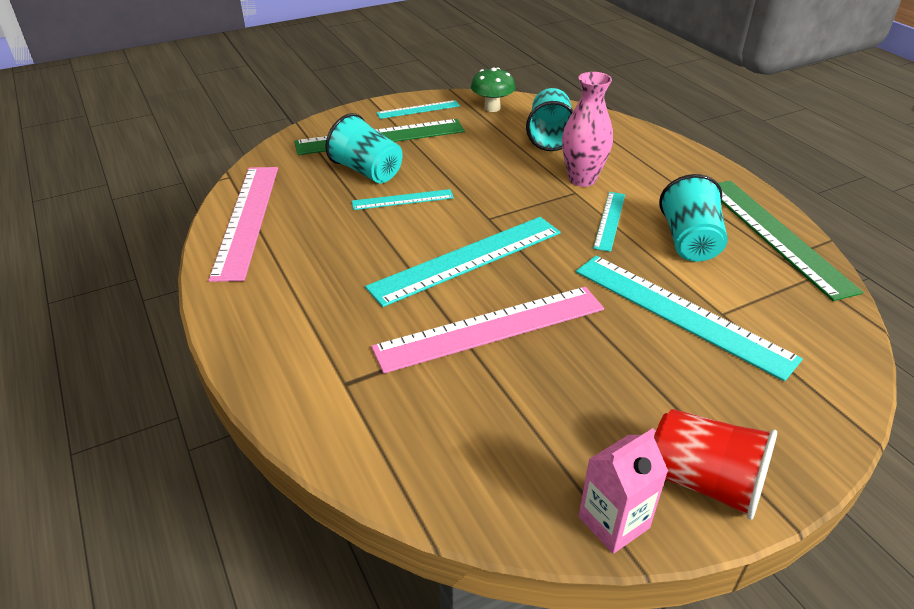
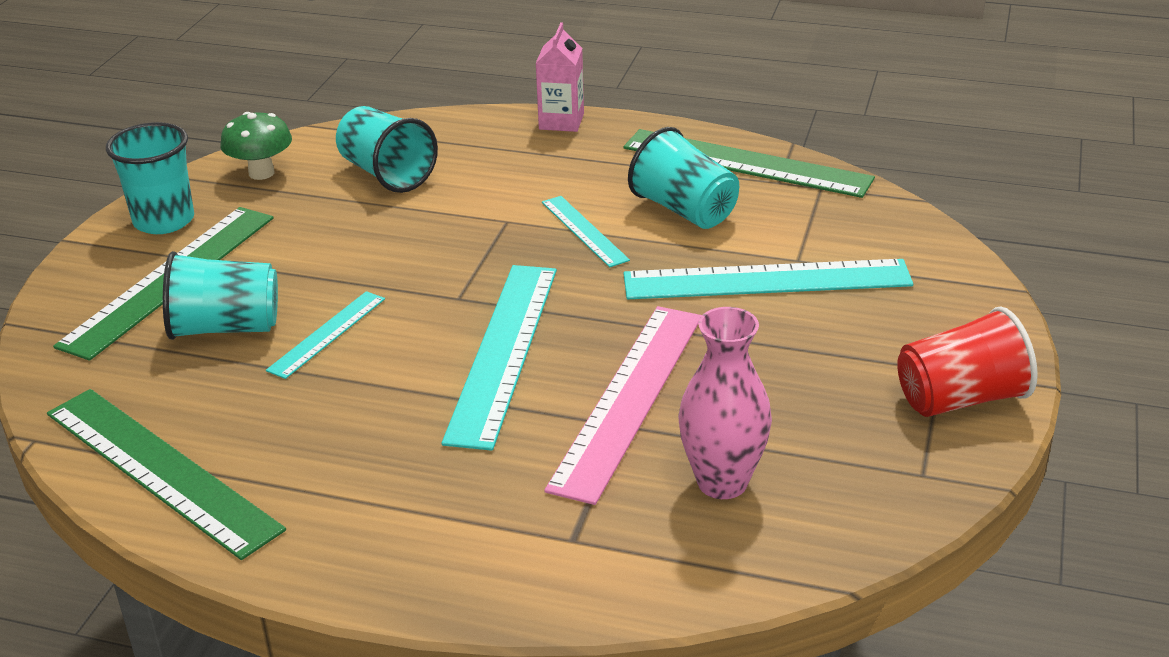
camera: 45 degrees left, 5 degrees down
(247, 219) = (161, 469): pink ruler -> green ruler
(418, 109) = (164, 221): turquoise ruler -> turquoise cup
(582, 179) = (494, 203): pink vase -> pink vase (722, 482)
(613, 522) = (944, 473): pink carton -> pink carton (561, 121)

